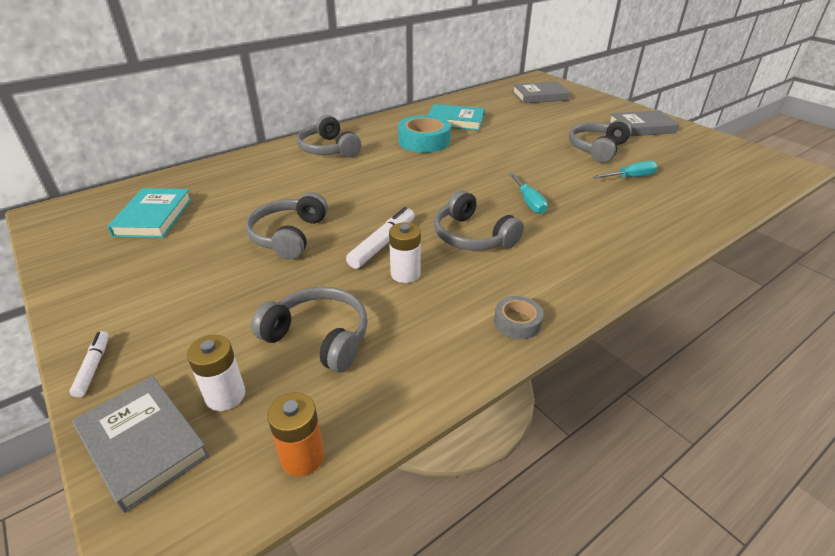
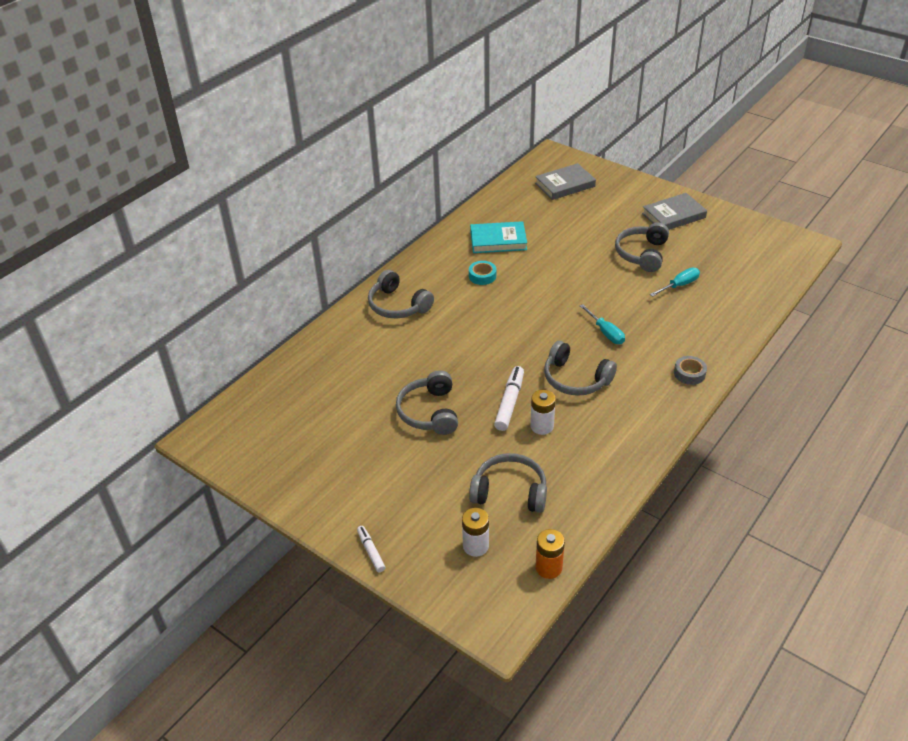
camera: 15 degrees left, 5 degrees up
(143, 444) = (447, 586): grey book -> none
(154, 217) = (299, 420): turquoise book -> none
(424, 141) = (482, 276): turquoise tape -> turquoise tape, size x0.54
(517, 322) = (638, 447): grey tape -> grey tape (689, 373)

